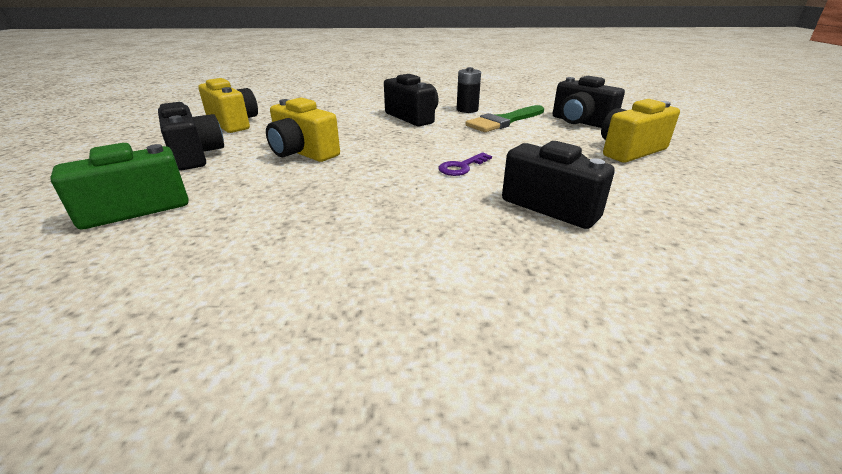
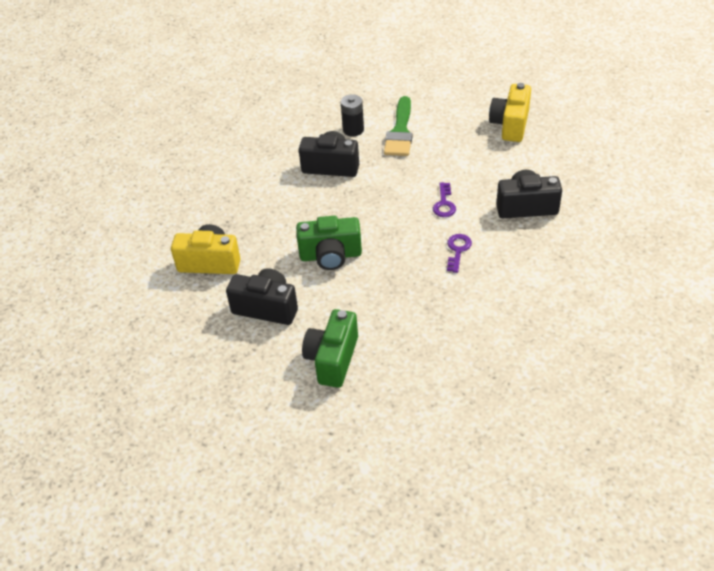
camera: 40 degrees left, 15 degrees up
(303, 153) = (330, 256): yellow camera -> green camera
(409, 200) = (457, 250): none -> purple key
(580, 122) = (449, 102): black camera -> none

